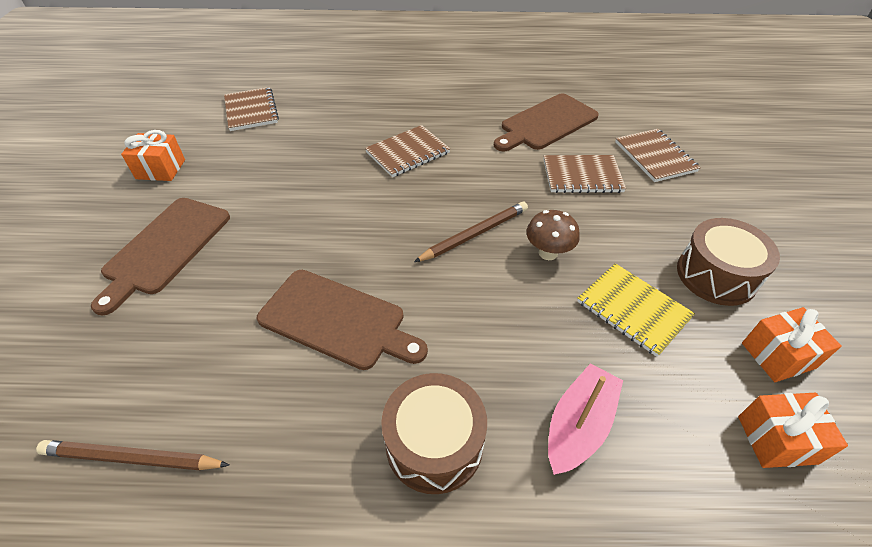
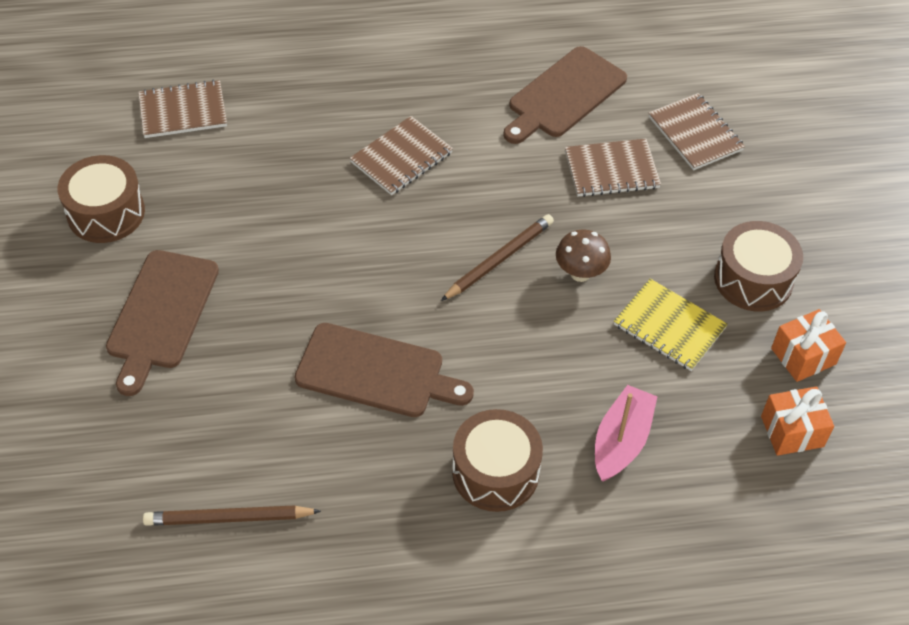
camera: 10 degrees left, 5 degrees up
(161, 169) = (106, 213): orange gift -> brown drum
(251, 110) = (183, 111): brown notebook -> brown notebook turned 75 degrees counterclockwise

